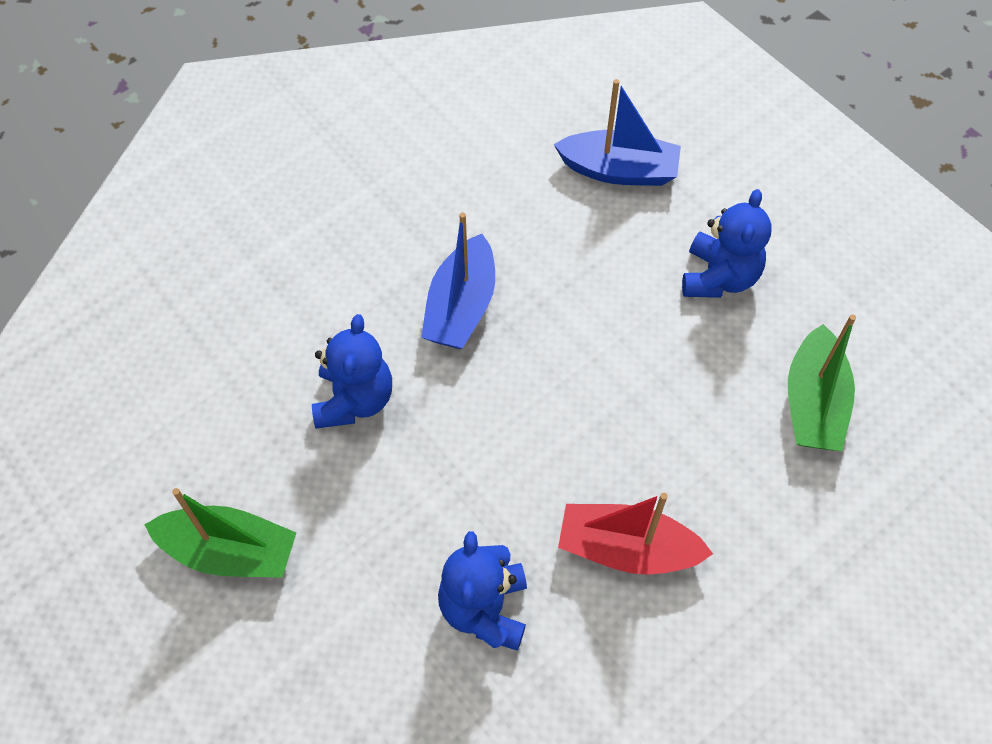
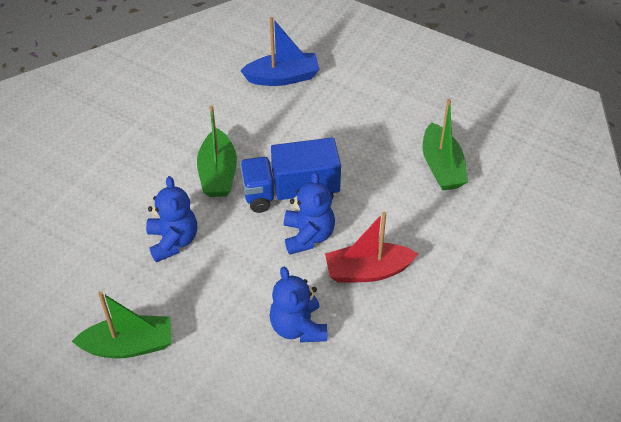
camera: 20 degrees left, 10 degrees down
(461, 306) = (218, 173): blue boat -> green boat
(558, 372) = (290, 192): none -> blue truck
(719, 277) = (363, 117): blue teddy bear -> blue teddy bear (308, 236)

